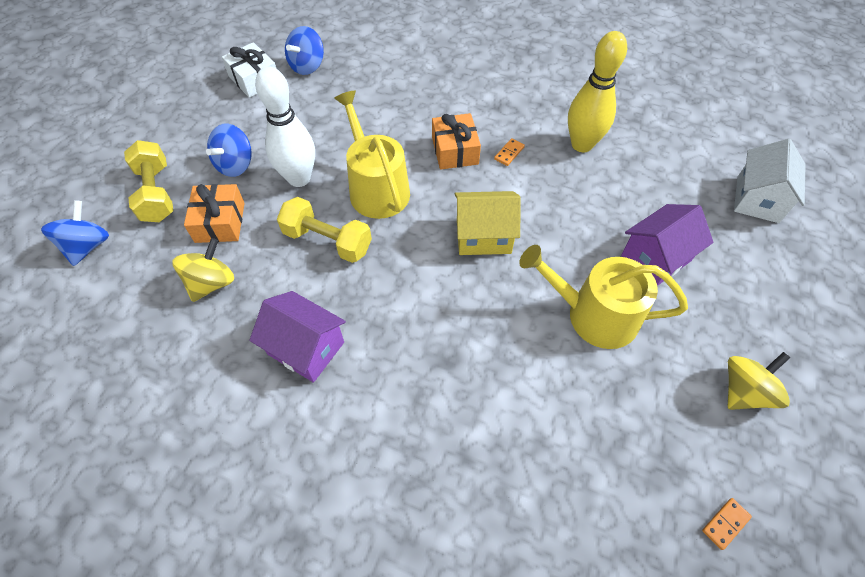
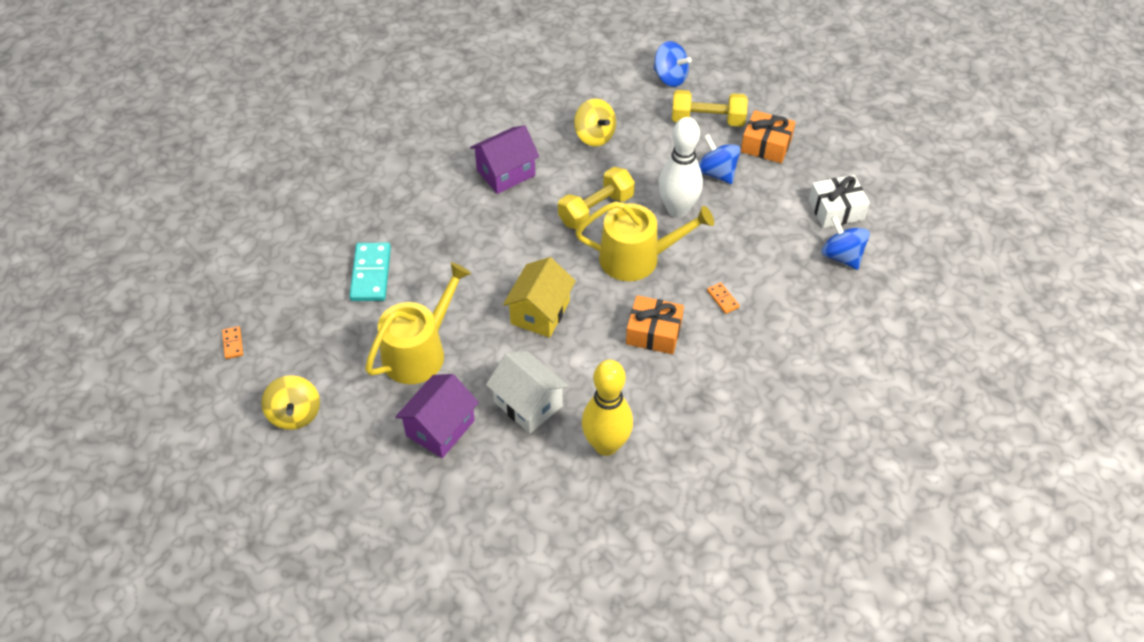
camera: 115 degrees right, 5 degrees down
(220, 222) = (654, 151): orange gift -> orange gift (766, 145)
(509, 153) = (627, 375): orange domino -> orange domino (723, 299)
(531, 418) = (371, 274): none -> turquoise domino
(656, 258) = (440, 428): purple house -> purple house turned 45 degrees clockwise
(757, 199) = (447, 564): white house -> white house (528, 404)

